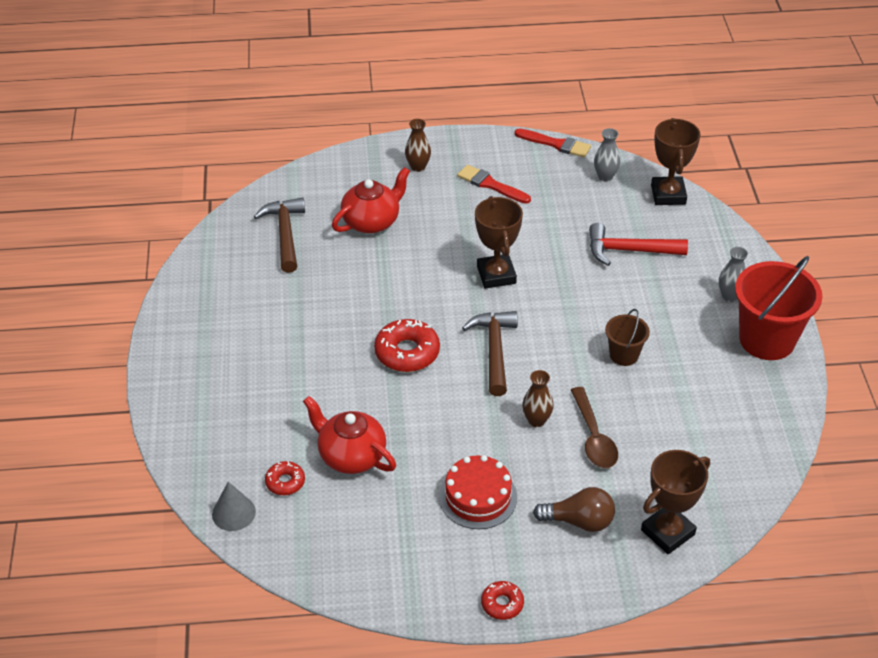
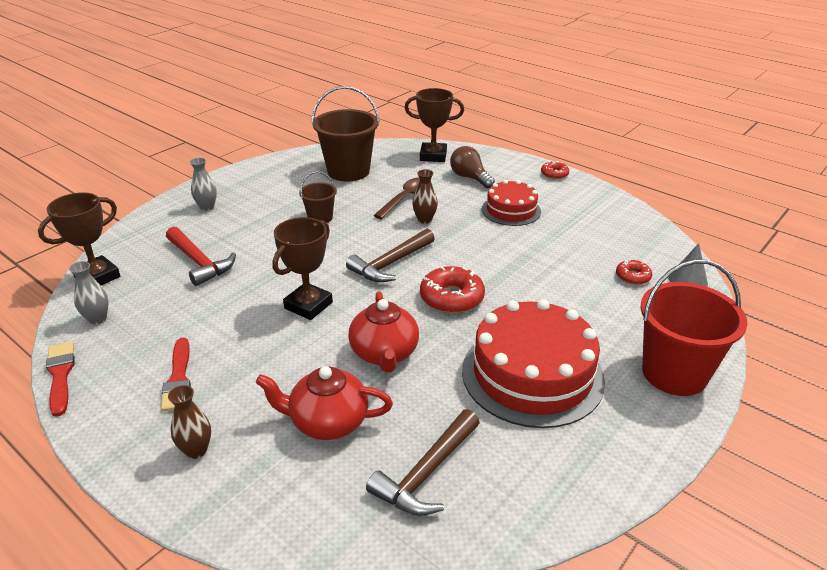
camera: 135 degrees left, 10 degrees down
(284, 330) = (532, 374): none -> red cake
(351, 455) = (569, 265): red teapot -> red teapot (384, 353)
(704, 434) = (348, 171): none -> brown bucket
(767, 340) = (237, 182): red bucket -> red bucket (674, 373)

